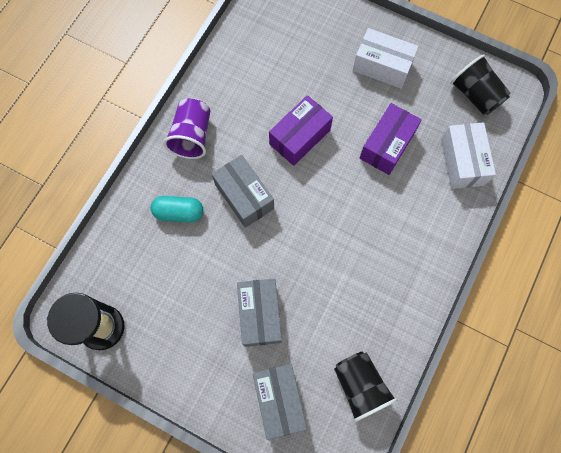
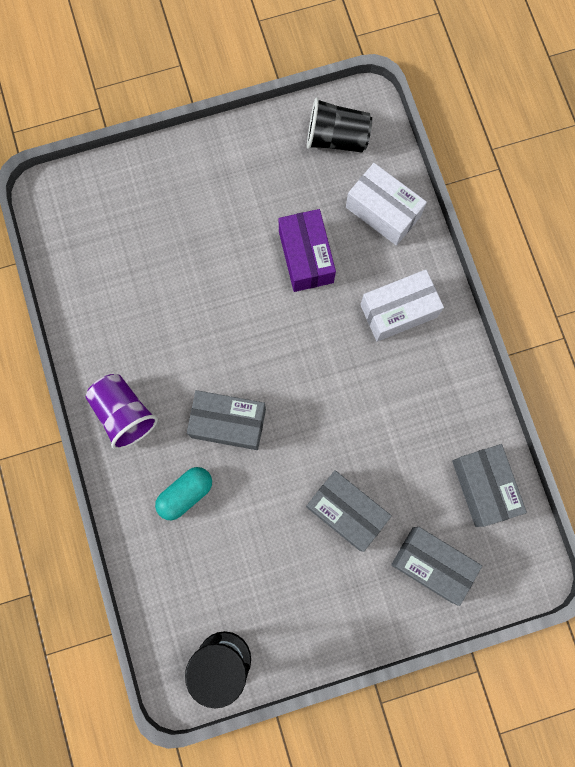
camera: 45 degrees left, 5 degrees up
(300, 137) = (223, 322): purple box -> none
(360, 386) = (483, 487): black cup -> grey box
(382, 66) = (230, 185): white box -> white box (398, 311)

